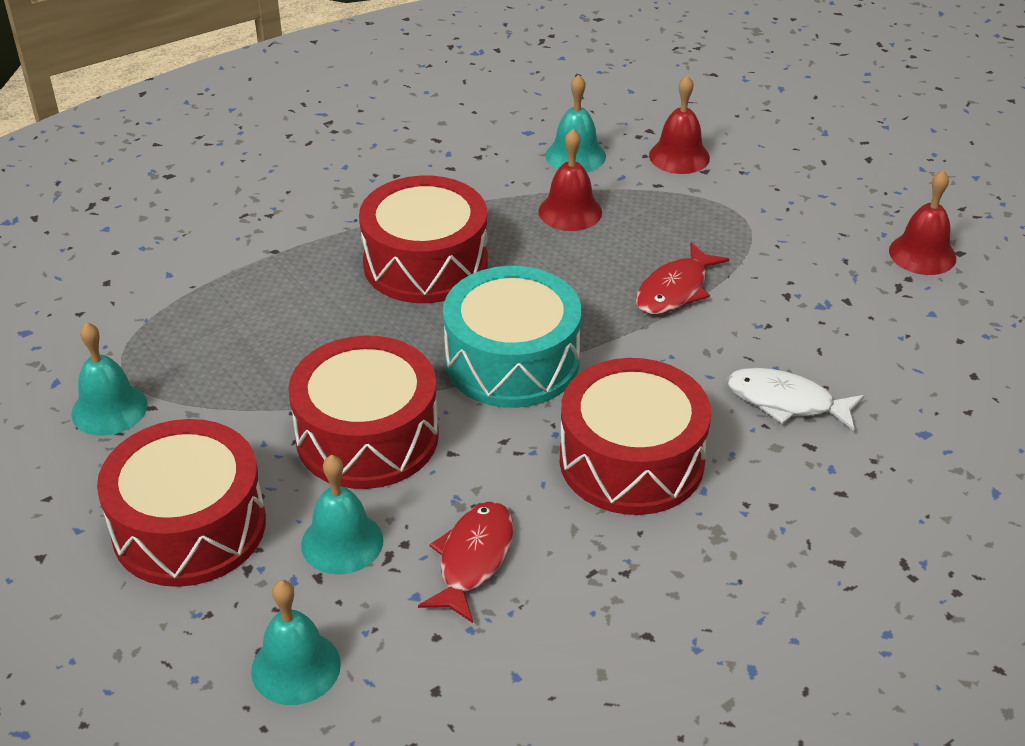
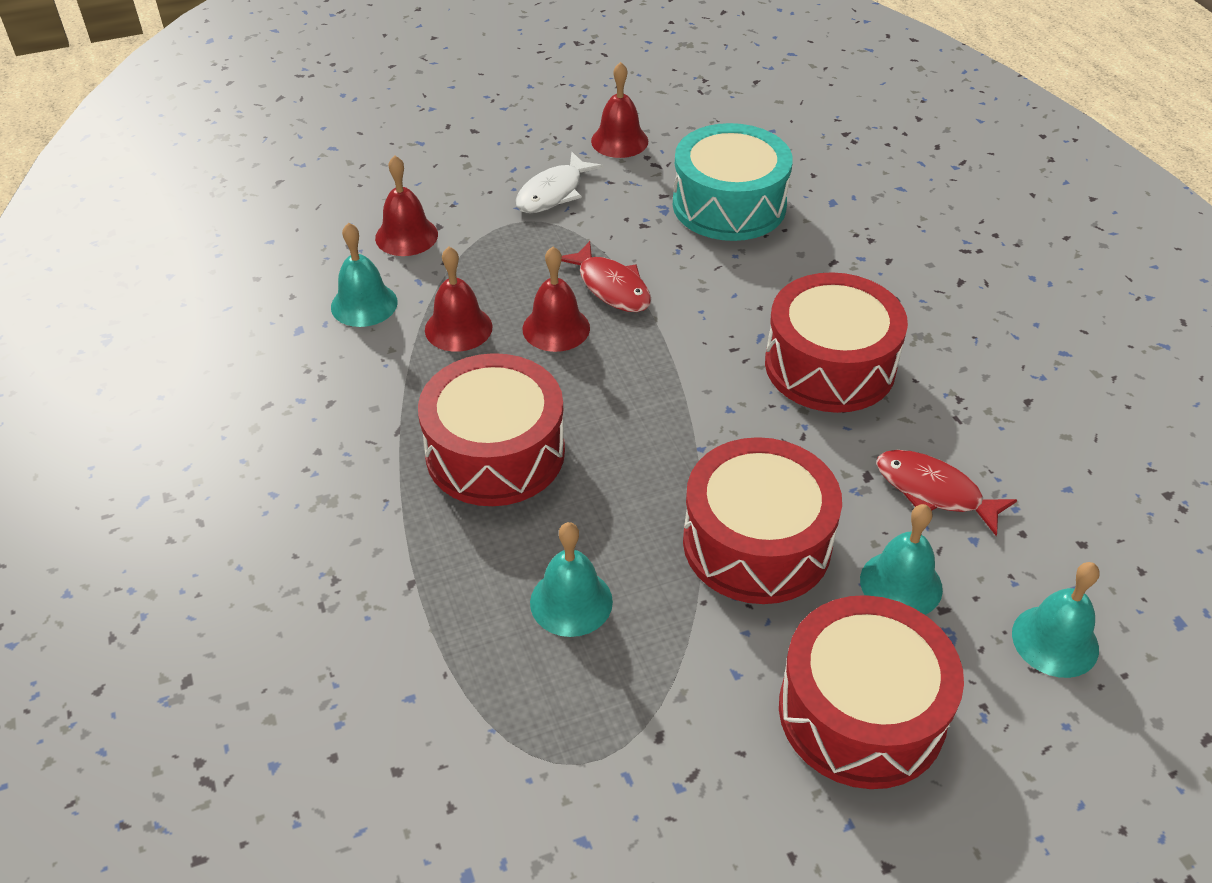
camera: 75 degrees left, 5 degrees up
(109, 409) = (651, 780): turquoise bell -> turquoise bell (571, 601)
(512, 361) = (675, 415): turquoise drum -> turquoise drum (729, 205)
(597, 267) = (556, 328): none -> red bell
(786, 401) = (779, 260): white fish -> white fish (553, 193)

